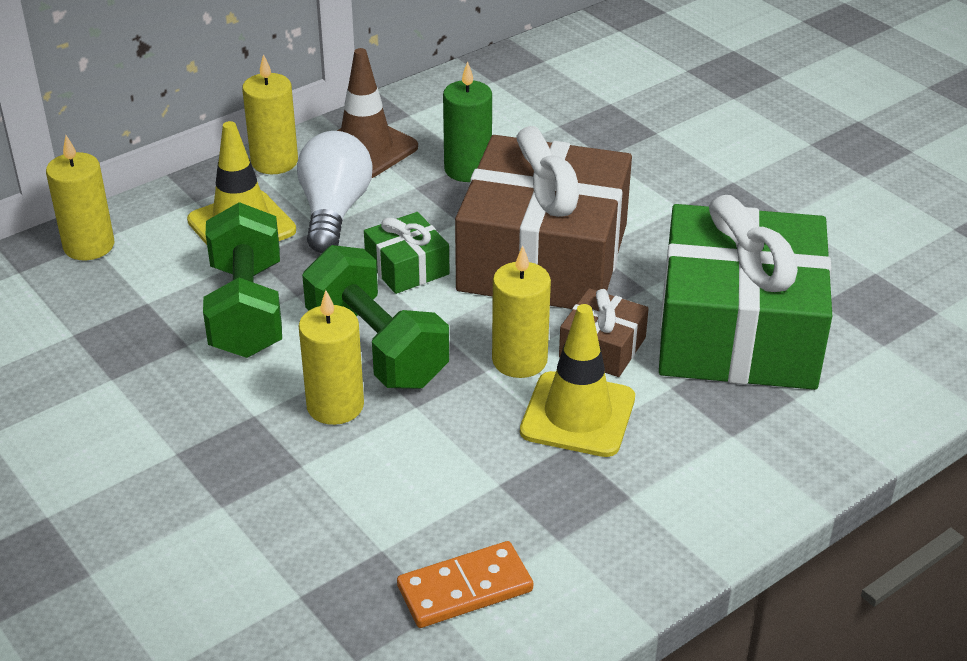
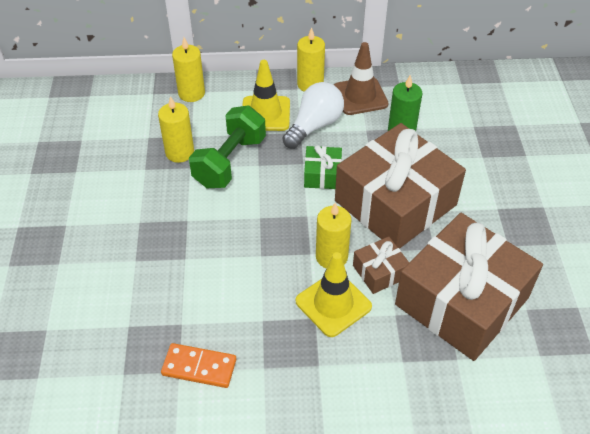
camera: 35 degrees right, 10 degrees up
(335, 406) = (225, 235): yellow candle -> yellow candle (179, 152)
(376, 348) = (270, 213): green dumbbell -> none
(738, 331) = (462, 301): green gift -> brown gift

